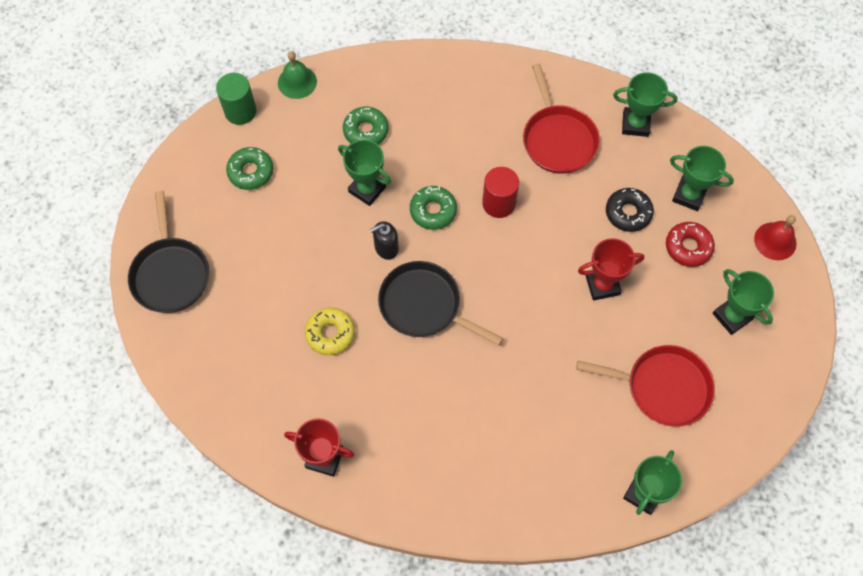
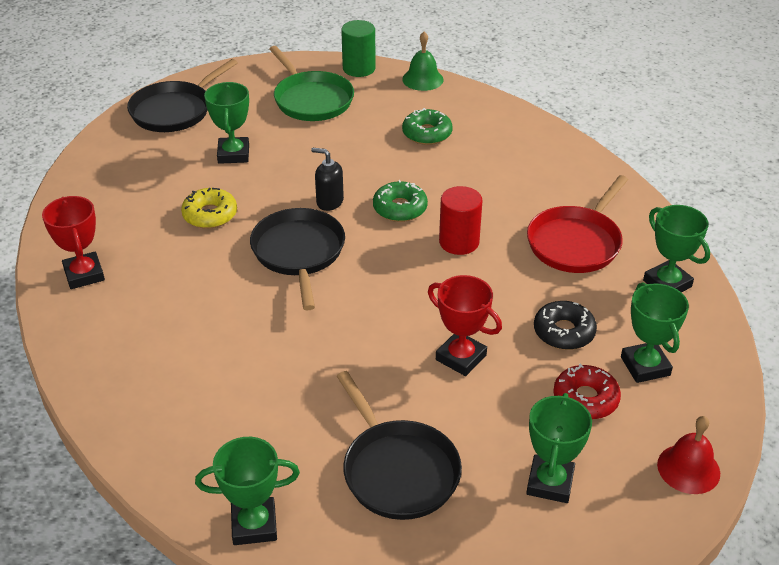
camera: 50 degrees right, 25 degrees down
(251, 172) = (312, 100): green donut -> green pan
(367, 189) = (373, 162): green trophy -> green trophy (233, 154)
(663, 387) = (398, 471): red pan -> black pan

